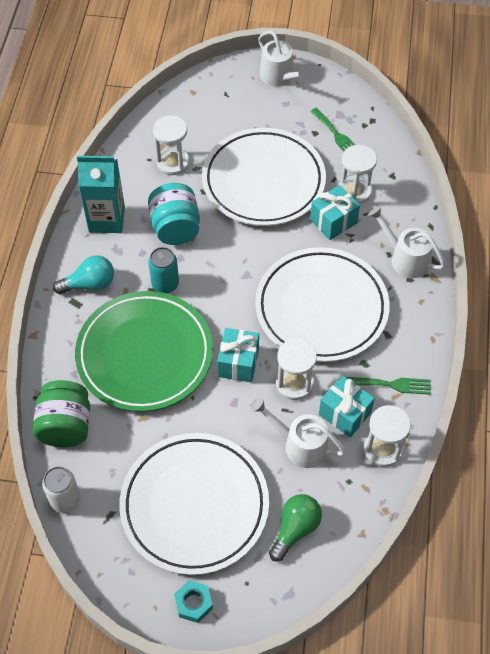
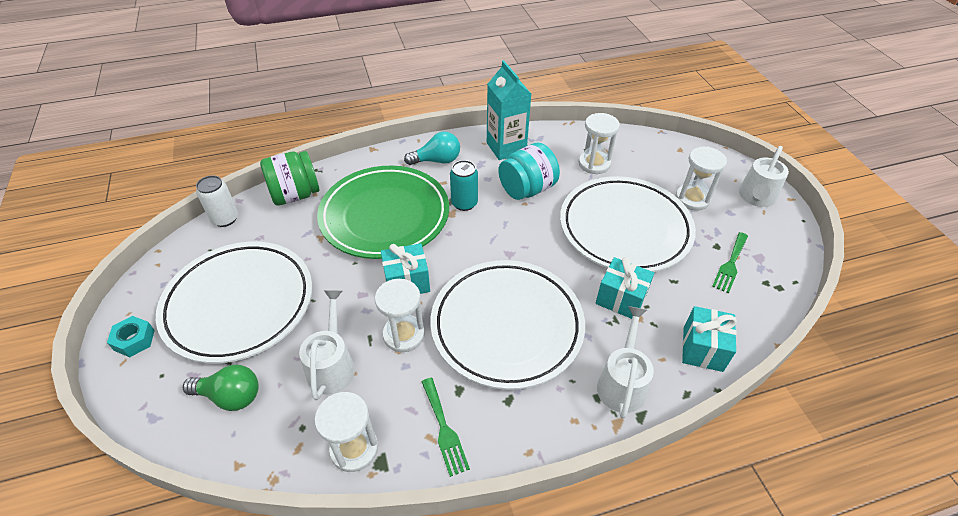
camera: 65 degrees right, 10 degrees down
(89, 284) = (437, 160): turquoise light bulb -> turquoise light bulb turned 60 degrees counterclockwise
(344, 414) = (386, 393): turquoise gift -> turquoise gift (702, 349)
(354, 191) = (673, 303): white hourglass -> white hourglass (692, 199)

